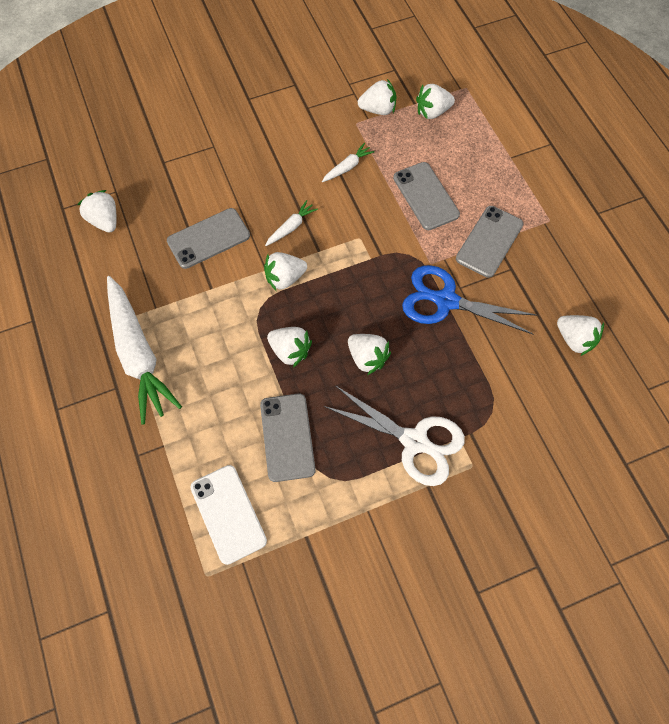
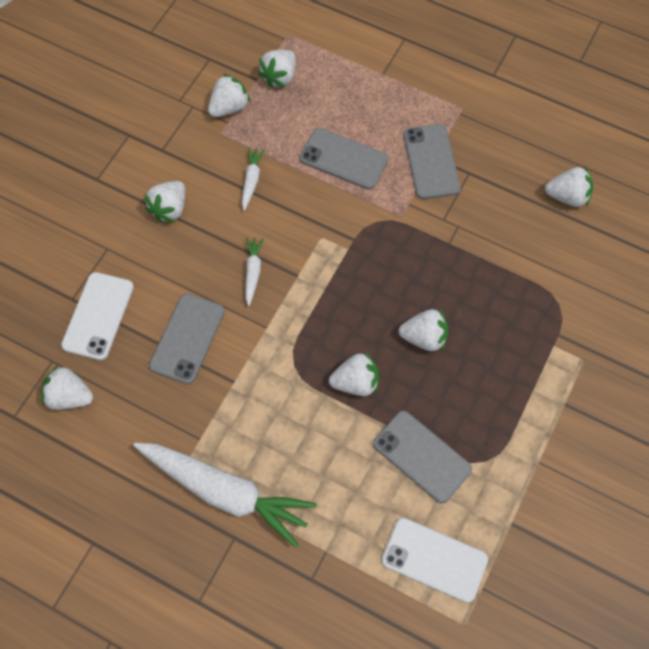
camera: 40 degrees left, 0 degrees up
(168, 184) = (98, 316): none -> white phone
(285, 278) = (291, 322): white strawberry -> white strawberry (170, 209)
(414, 441) = (523, 376): white scissors -> none
(446, 301) = (442, 239): blue scissors -> none

